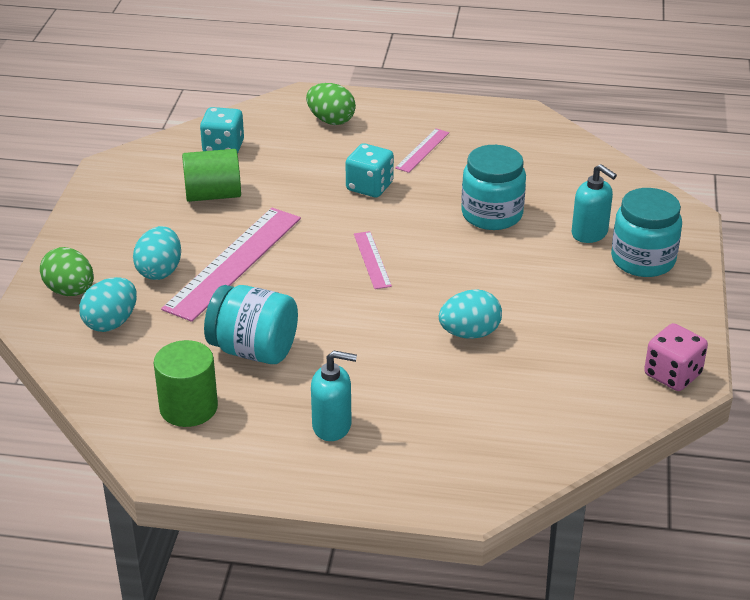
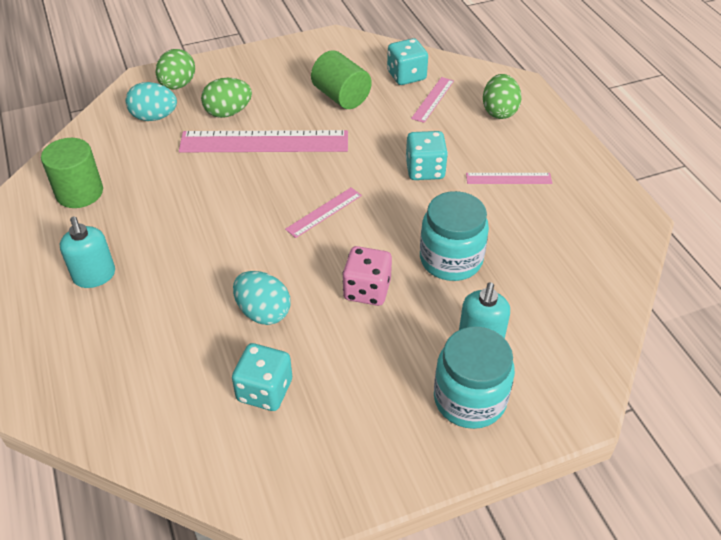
camera: 60 degrees right, 10 degrees up
(160, 271) = (228, 112): turquoise egg -> green egg
(253, 350) = (164, 196): turquoise jar -> none
(275, 147) = (433, 99): none -> pink ruler
(560, 359) = (264, 390): none -> turquoise dice
(672, 375) = (294, 492): pink dice -> pink dice (367, 290)

